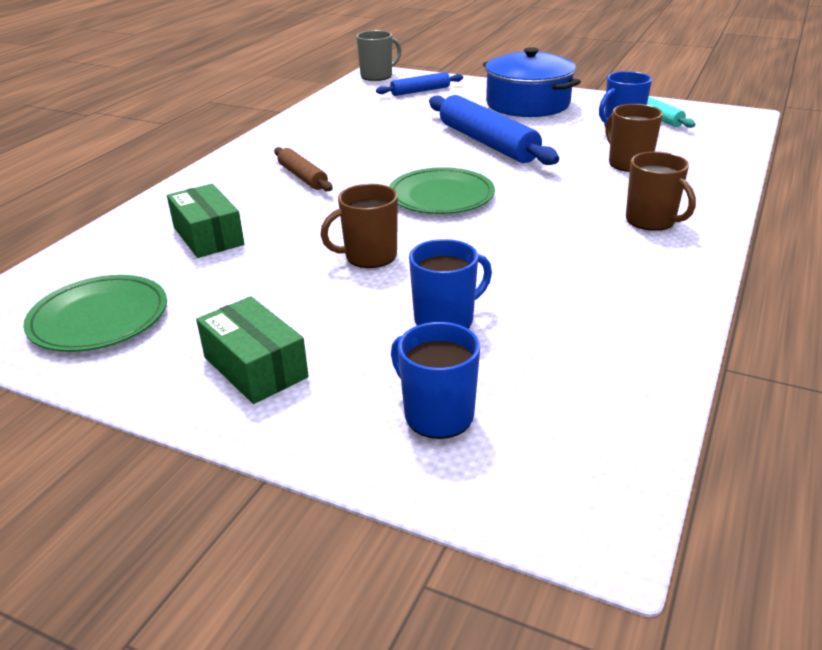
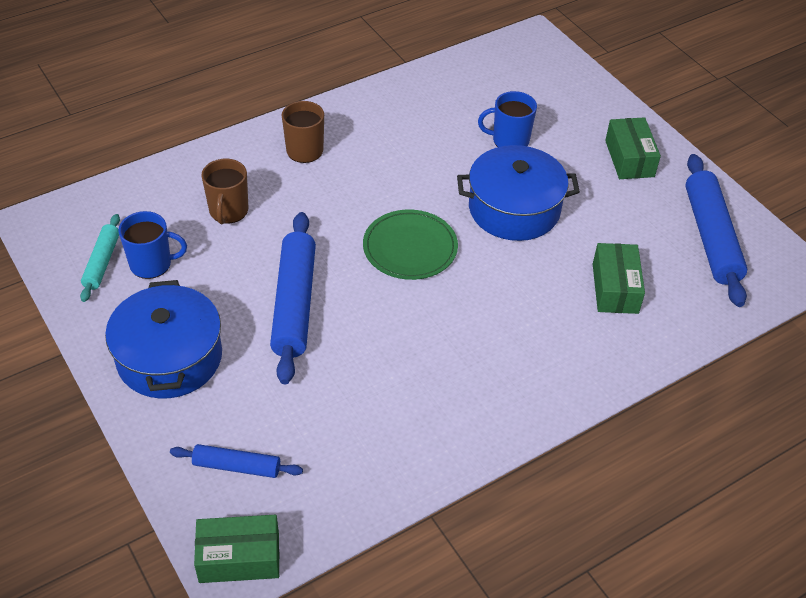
camera: 150 degrees left, 15 degrees up
(99, 318) = (711, 237): green plate -> blue rolling pin
(302, 177) = (498, 336): brown rolling pin -> none
(369, 256) = (514, 209): brown mug -> blue pot
(377, 76) = (239, 558): grey mug -> green box
(437, 415) = (557, 97): blue mug -> none

